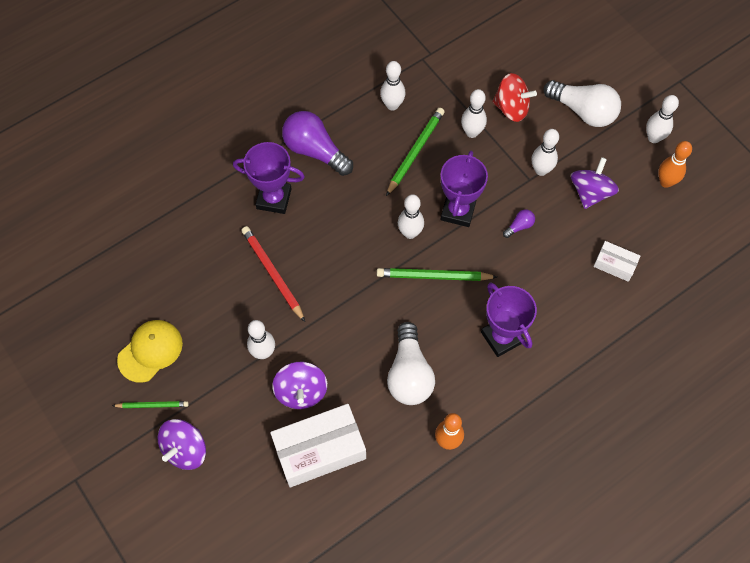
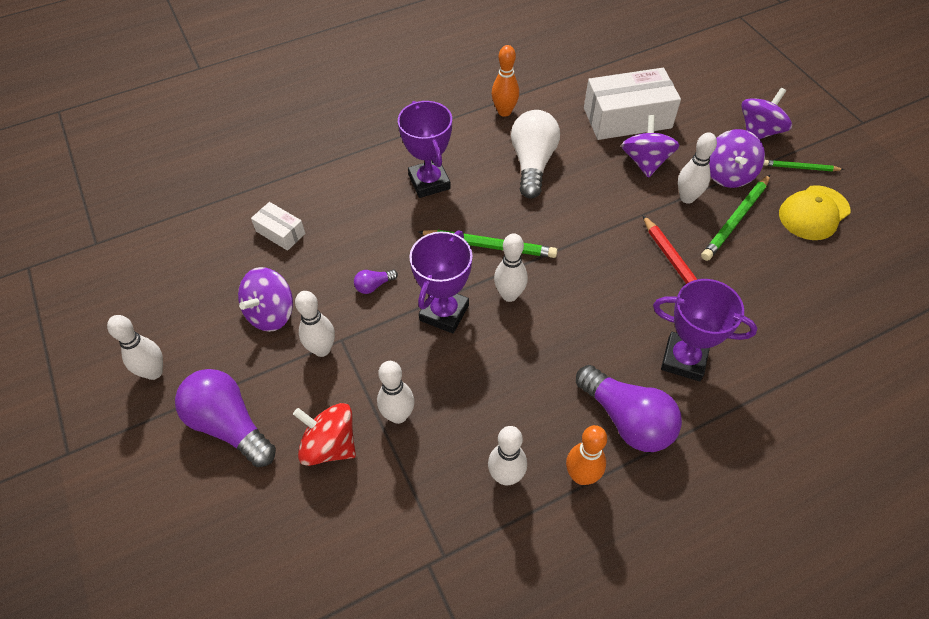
camera: 170 degrees left, 10 degrees down
(223, 386) = (728, 174): none -> purple spinning top
(415, 152) = (484, 398): green pencil -> green pencil (735, 220)
(583, 111) = (229, 425): white light bulb -> purple light bulb
(666, 182) = (171, 313): orange bowling pin -> orange bowling pin (581, 476)

